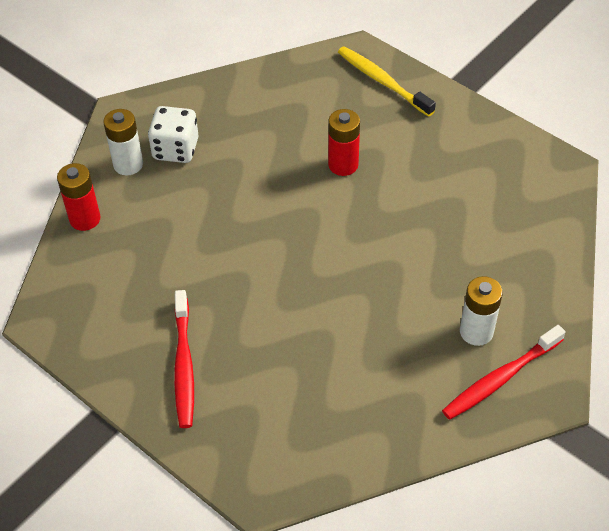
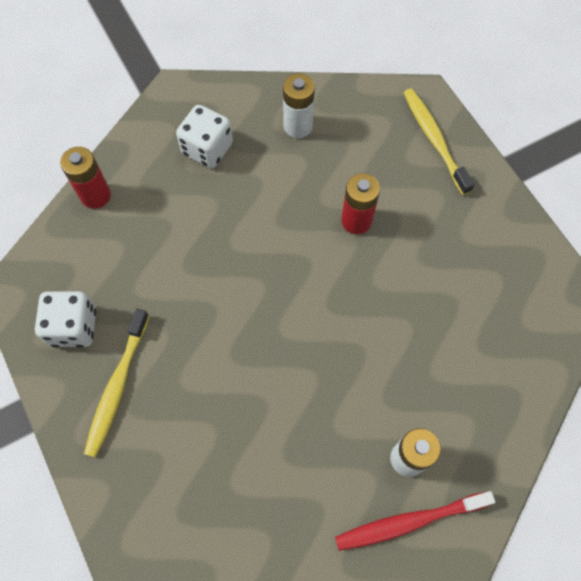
camera: 20 degrees right, 15 degrees up
(117, 332) = (73, 327): none -> white dice
(128, 164) = (158, 150): white battery -> white battery (298, 126)
(184, 365) = (117, 386): red toothbrush -> yellow toothbrush

